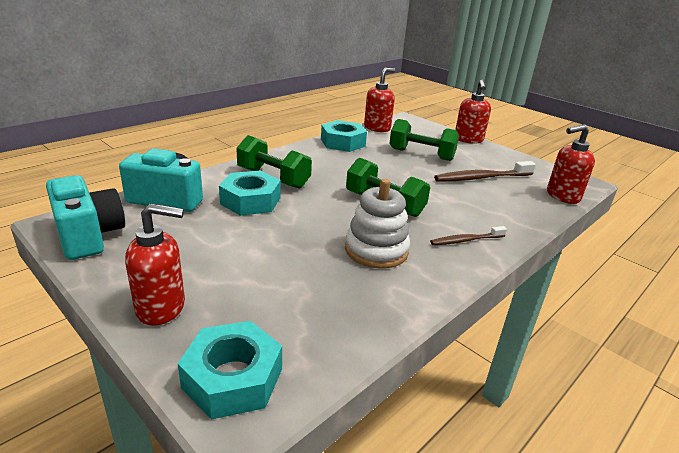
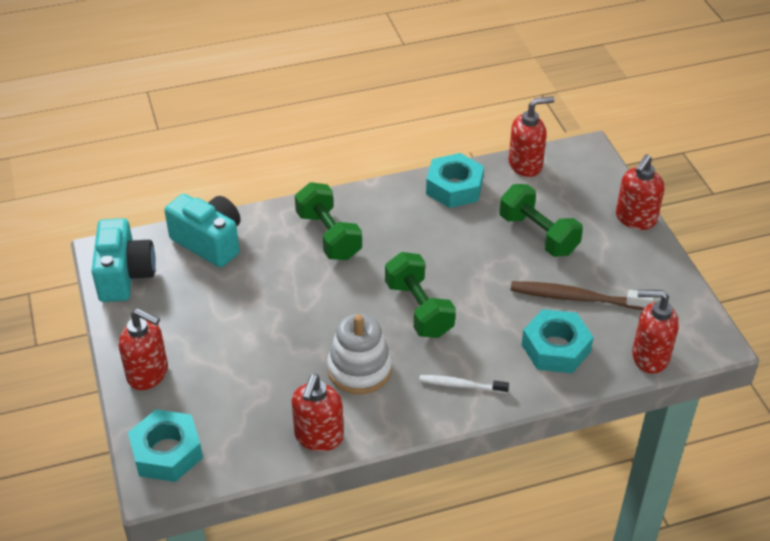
camera: 30 degrees right, 15 degrees up
(250, 201) = (284, 266): turquoise nut -> turquoise nut (555, 348)
(389, 310) = (318, 437): none -> red soap dispenser
(466, 240) = (461, 385): brown toothbrush -> white toothbrush

